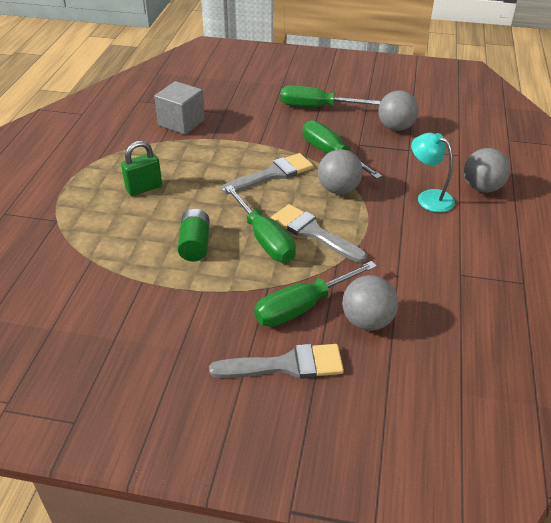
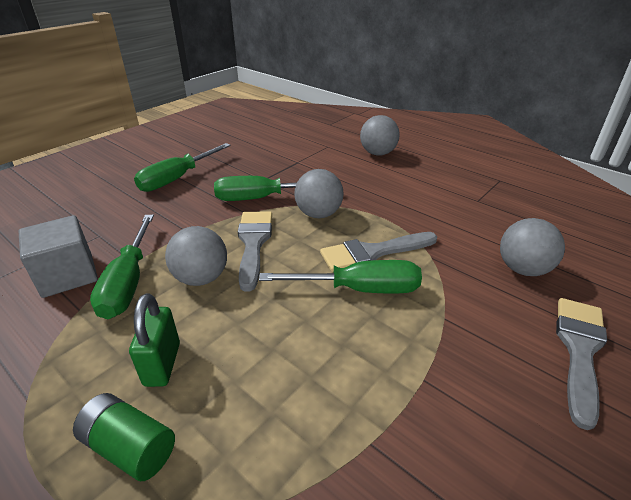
camera: 60 degrees left, 5 degrees down
(195, 245) = (328, 353): green battery -> green battery (130, 447)
(301, 307) = (488, 304): green screwdriver -> green screwdriver (128, 283)
(395, 127) = (260, 156): grey ball -> grey ball (201, 278)
(429, 197) = (370, 177): turquoise lamp -> none

